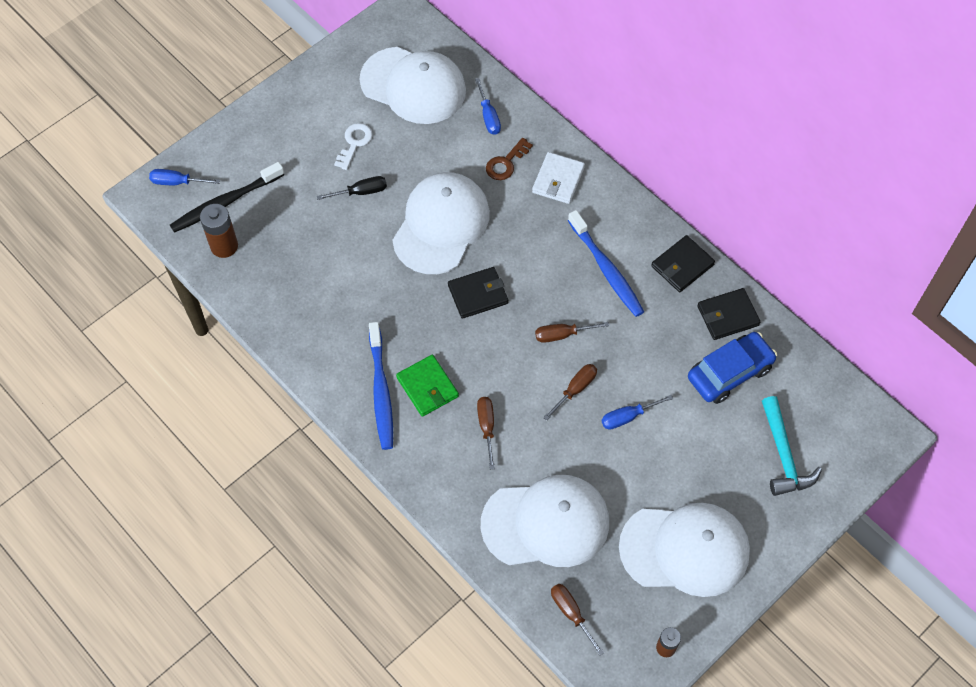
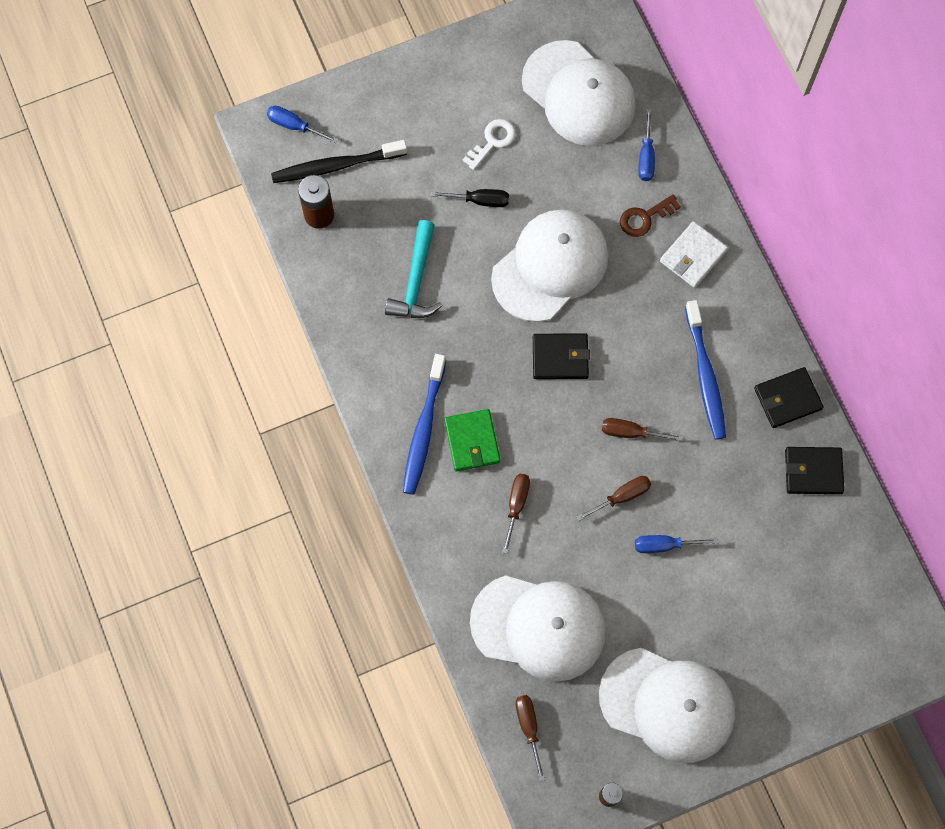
camera: 20 degrees right, 10 degrees up
(729, 373) = (789, 535): blue car -> none
(783, 455) = (809, 643): turquoise hammer -> turquoise hammer (416, 281)

